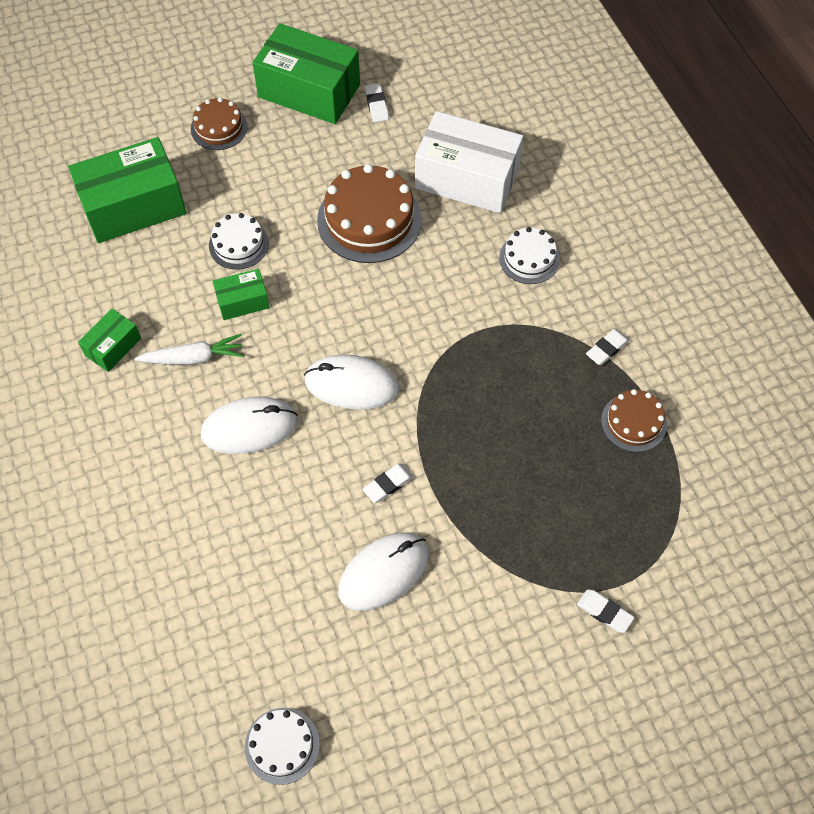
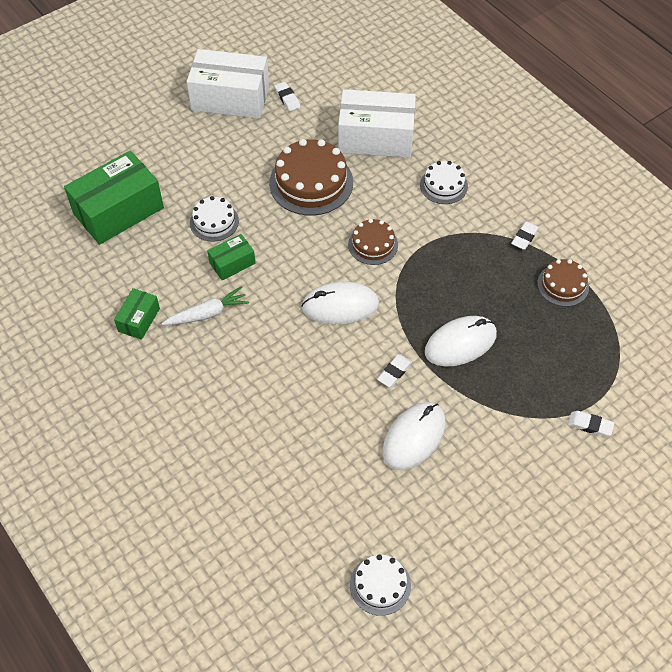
camera: 15 degrees left, 5 degrees down
(219, 128) = (168, 139): brown cake -> brown cake (373, 244)
(249, 427) = (271, 355): white mouse -> white mouse (460, 343)
(309, 91) = (230, 98): green box -> white box

